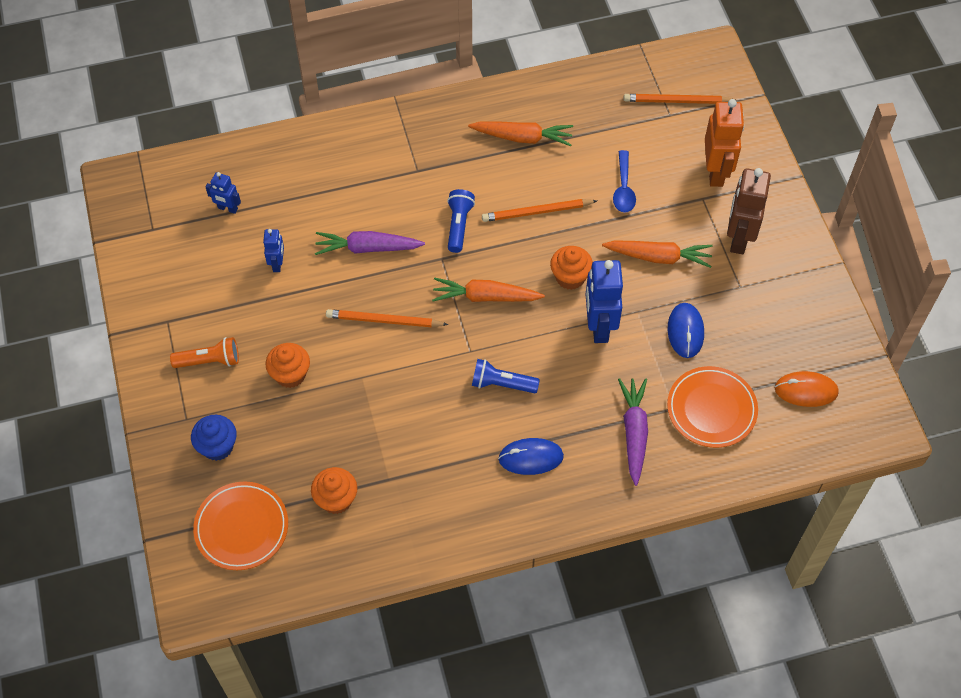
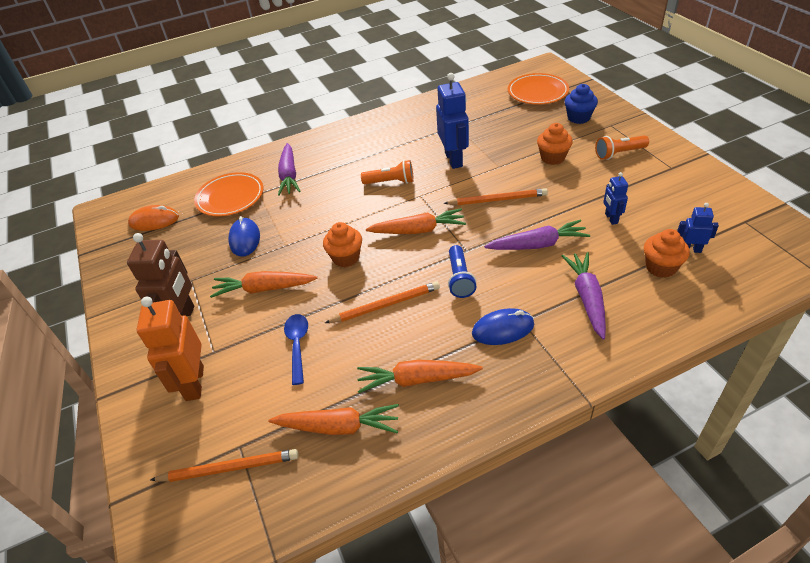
camera: 175 degrees right, 15 degrees down
(336, 499) = (485, 112): orange cupcake -> orange cupcake (661, 267)
(350, 180) = (587, 298): none -> purple carrot
(501, 384) = (391, 182): blue flashlight -> orange flashlight
(531, 458) = (361, 151): blue mouse -> blue mouse (503, 329)
(591, 114) = (338, 427): none -> orange carrot
(599, 326) = (318, 229): blue robot -> blue robot (454, 159)

